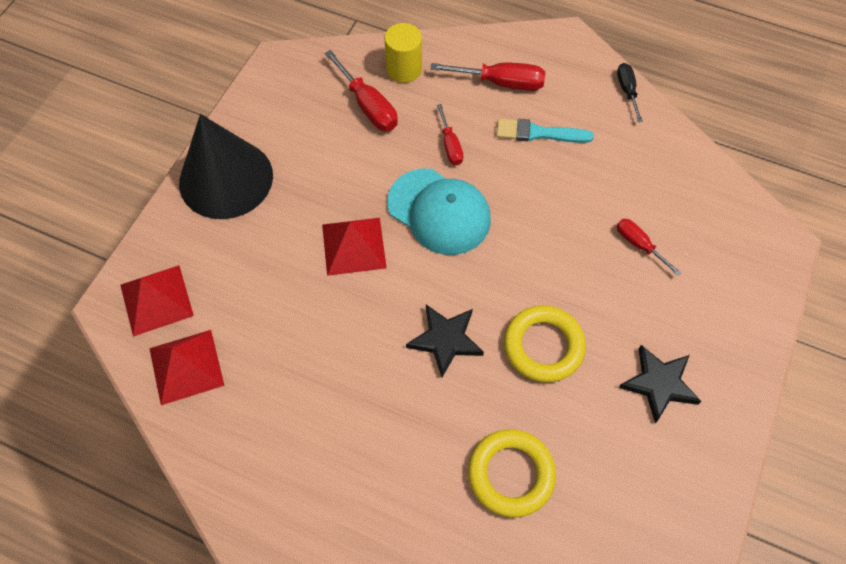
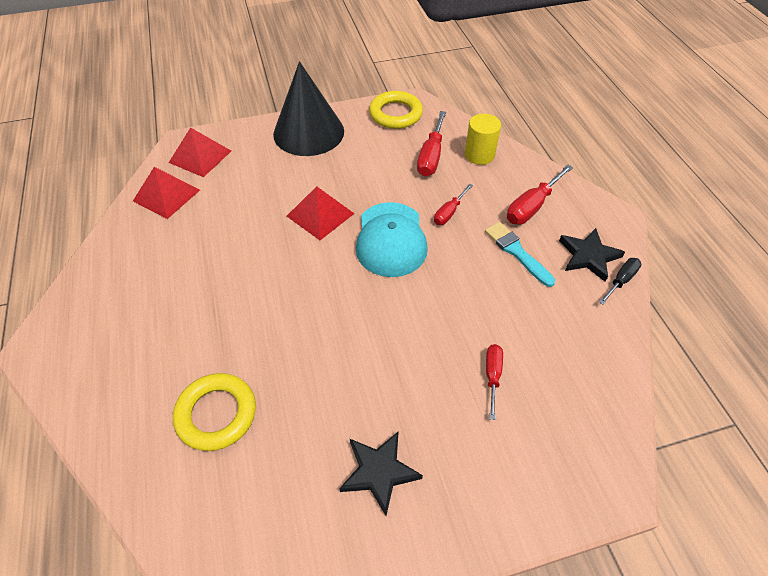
camera: 50 degrees right, 10 degrees down
(445, 340) = (293, 306): black star -> black star (588, 256)
(501, 83) = (532, 206): red screwdriver -> red screwdriver turned 75 degrees clockwise
(543, 346) = (341, 367): yellow ring -> yellow ring (395, 114)

